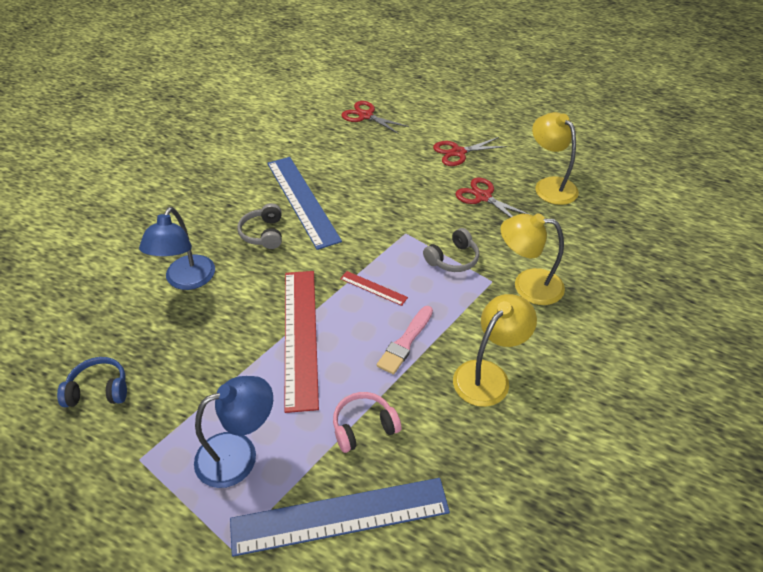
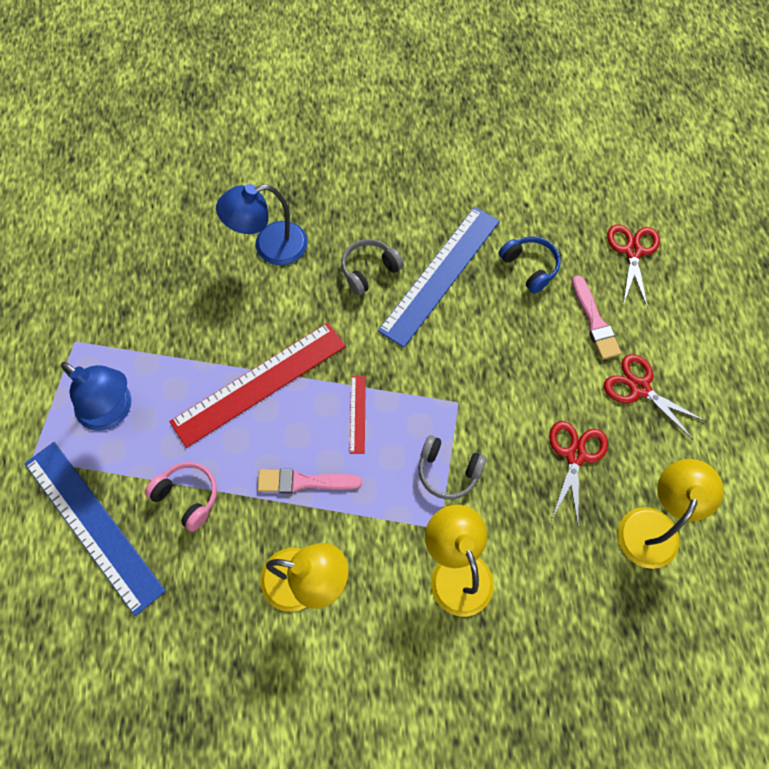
camera: 60 degrees right, 20 degrees up
(99, 390) = (121, 266): blue headphones -> blue headphones (529, 267)
(399, 150) = (595, 321): none -> pink brush

